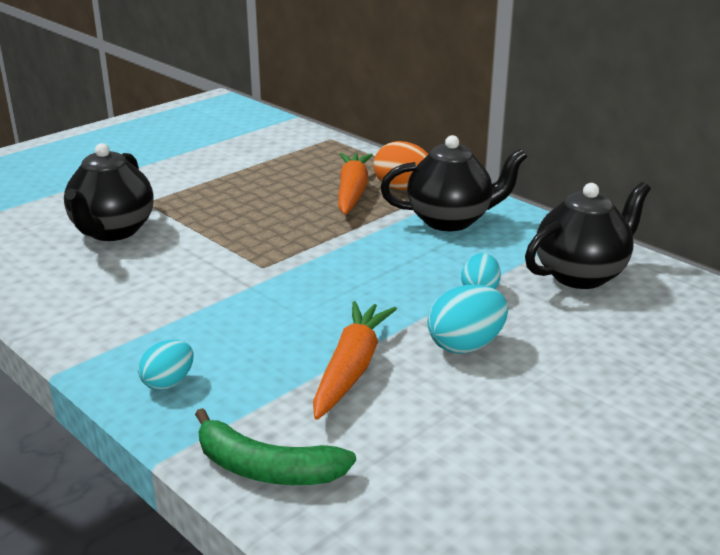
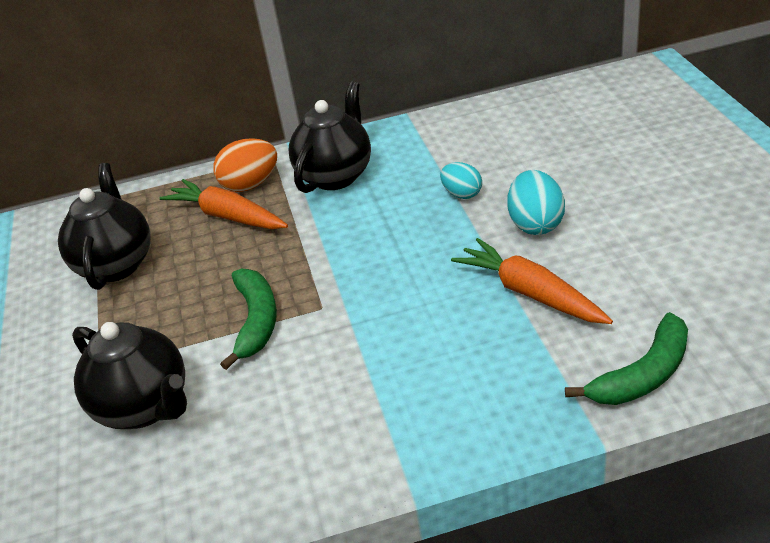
camera: 55 degrees left, 10 degrees up
(168, 382) = (483, 413): turquoise egg -> none
(229, 244) = (256, 321): none -> green banana
(581, 275) = (476, 140): black teapot -> black teapot (116, 264)

